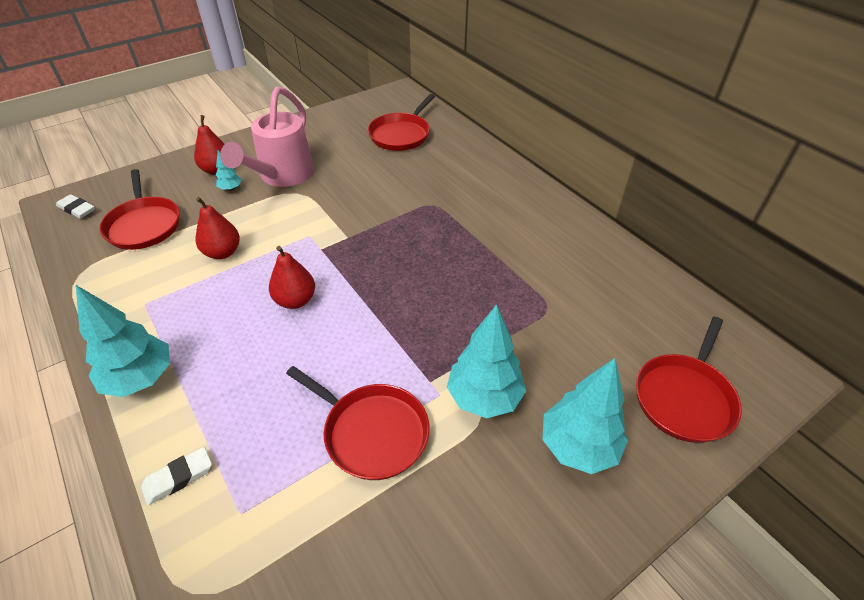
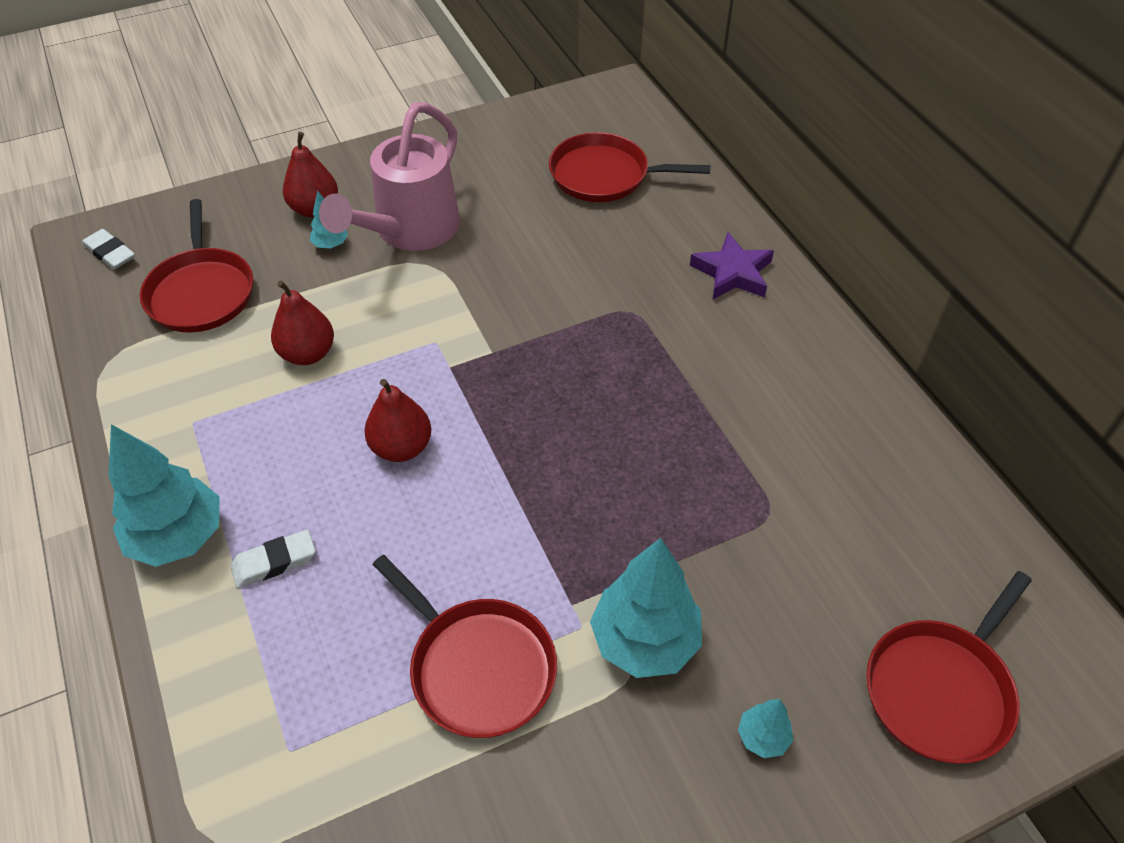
camera: 10 degrees right, 5 degrees up
(178, 478) = (216, 688): white eraser -> white eraser (274, 562)
(401, 134) = (604, 175): red pan -> red pan turned 60 degrees clockwise
(491, 177) = (732, 273): none -> purple star
(578, 446) = (762, 737): turquoise tree -> turquoise tree, size x0.46

